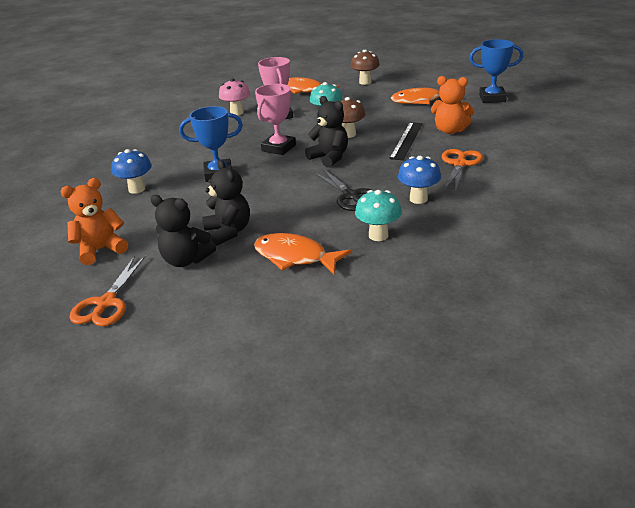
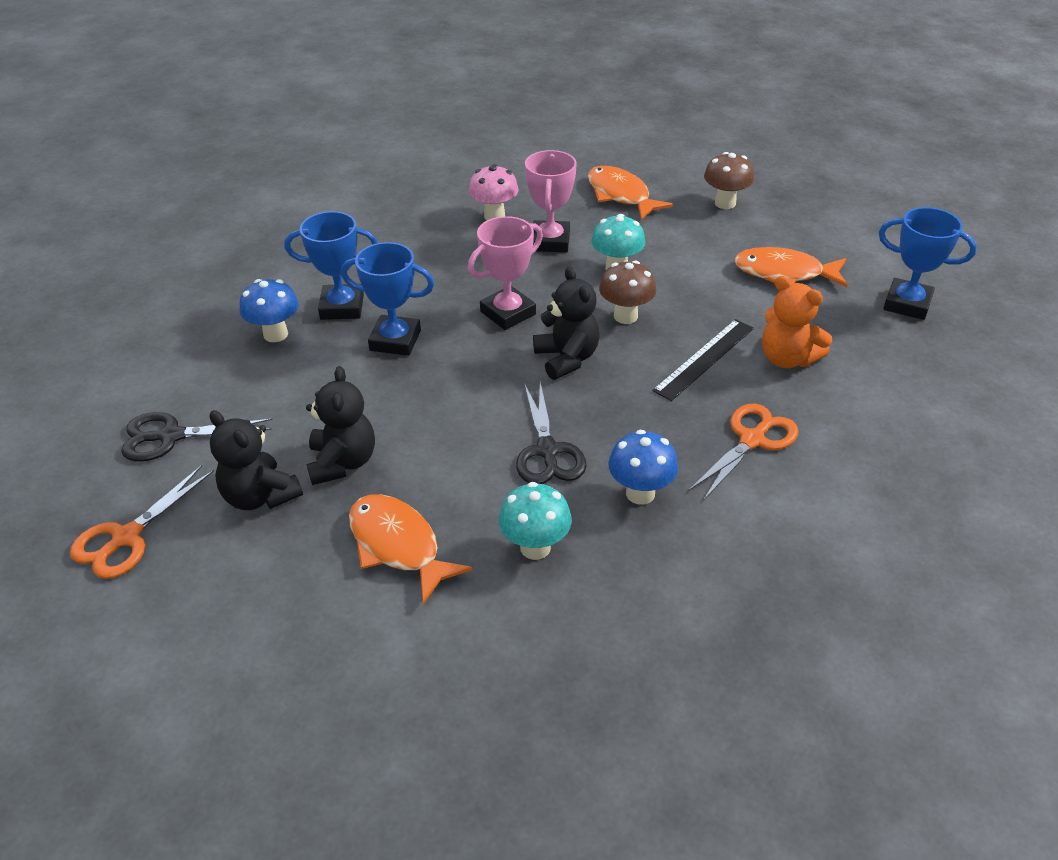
camera: 20 degrees right, 10 degrees up
(101, 250) = (171, 436): orange teddy bear -> black scissors
(172, 168) = (342, 307): none -> blue trophy

